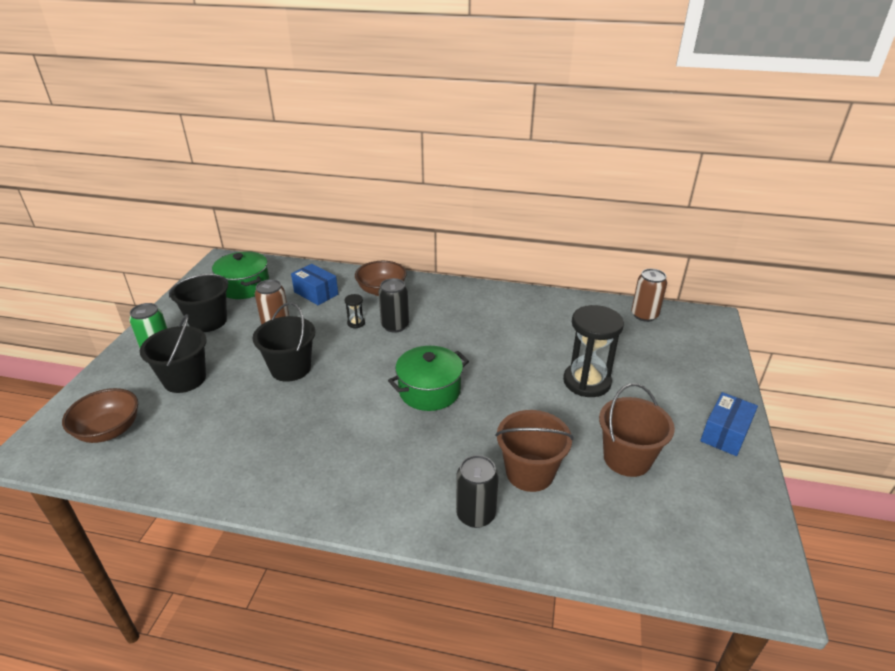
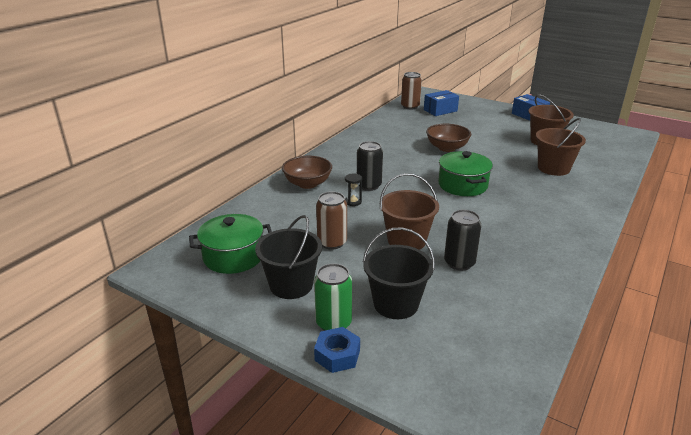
camera: 70 degrees left, 5 degrees down
(109, 430) = (466, 358): brown bowl -> brown bowl (447, 148)
(119, 362) = (337, 355): none -> blue nut
(290, 368) = (406, 240): black bucket -> brown bucket
(316, 293) = (285, 215): blue box -> blue box (440, 110)
(475, 514) = (588, 190): black can -> black can (459, 263)
(586, 382) = (472, 136): black hourglass -> none

